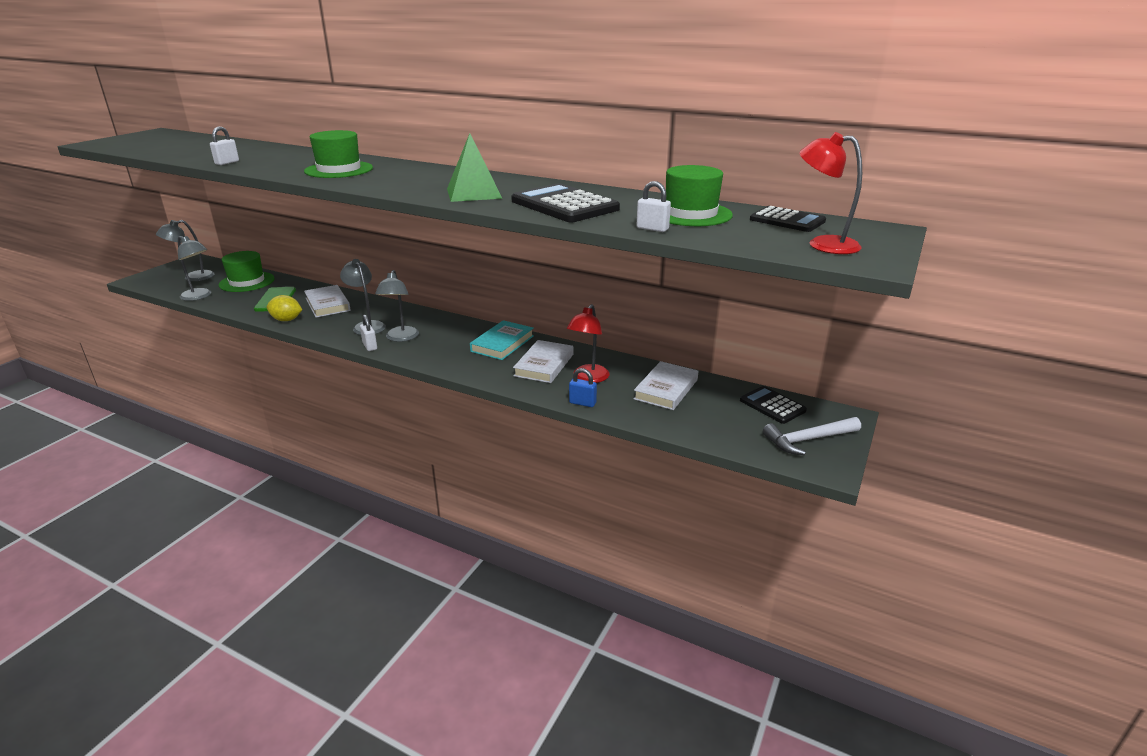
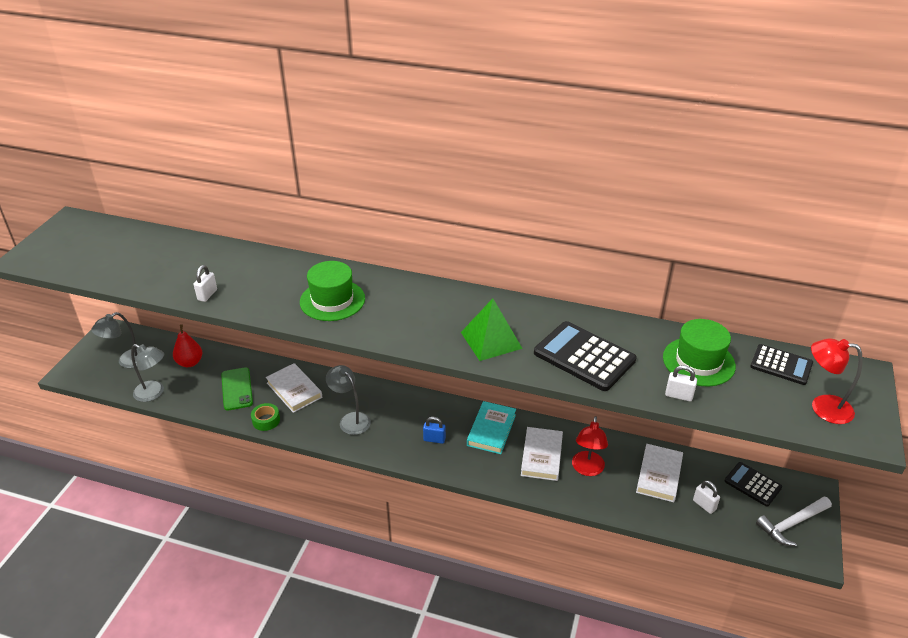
camera: 10 degrees left, 10 degrees up
(247, 282) = (190, 362): green hat -> red pear
(286, 320) = (266, 420): yellow lemon -> green tape
(370, 346) = (369, 450): white padlock -> white padlock (704, 505)
(401, 338) = (392, 434): grey lamp -> none
(582, 403) = (594, 504): blue padlock -> blue padlock (434, 439)

